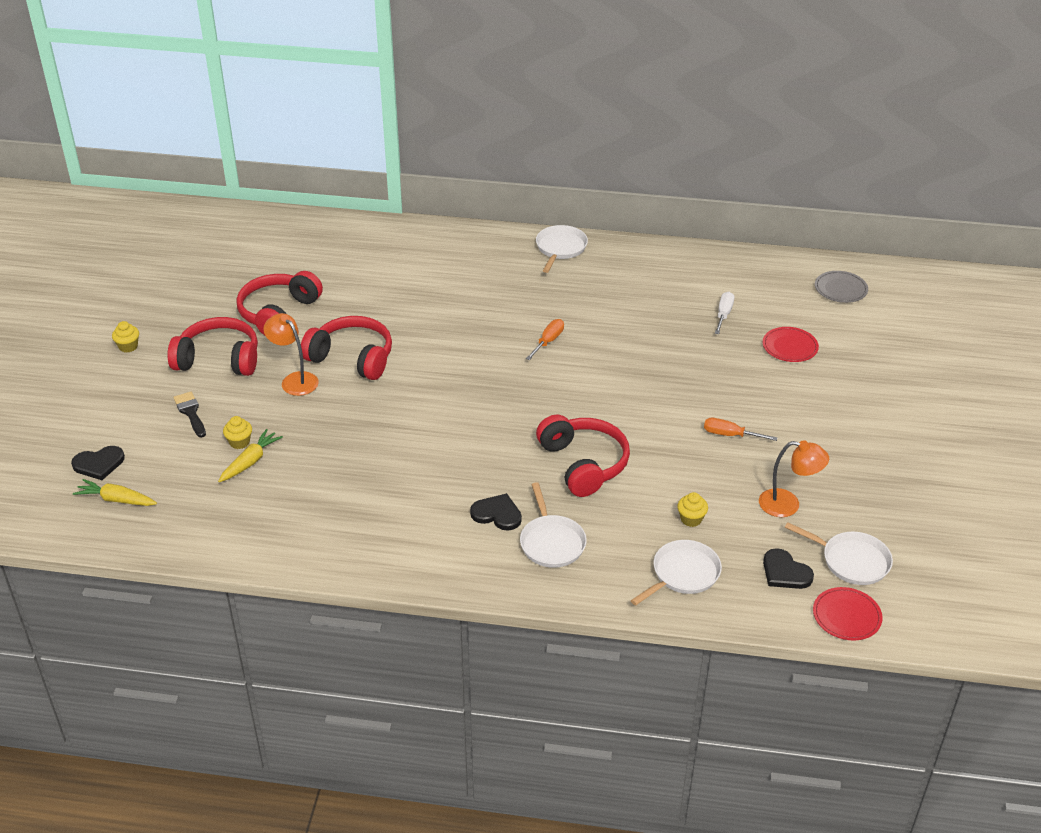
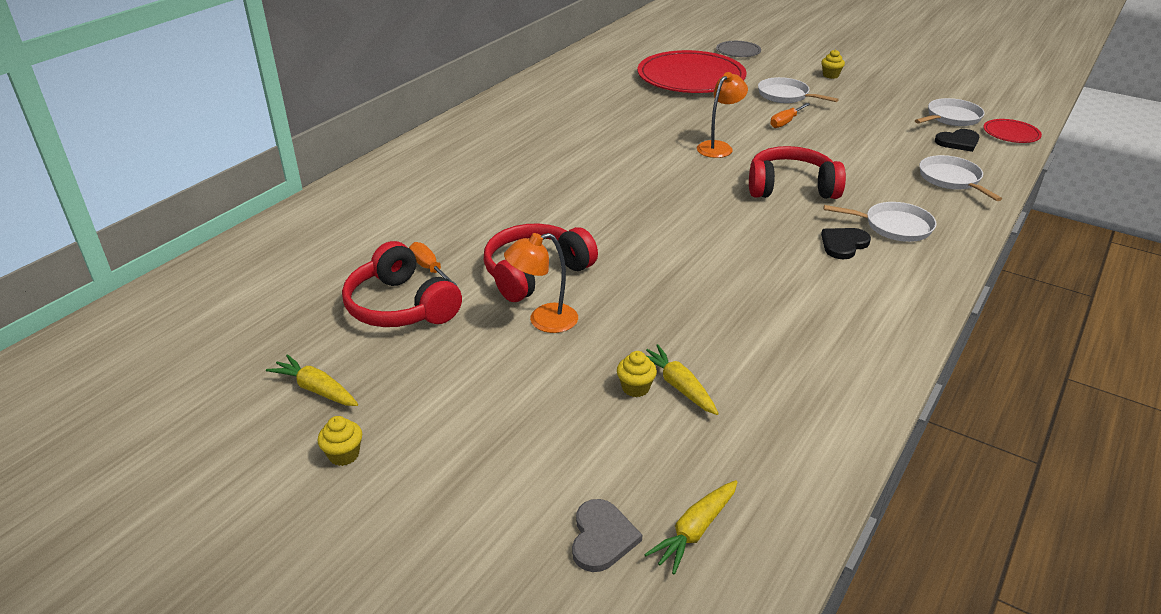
camera: 65 degrees left, 5 degrees down
(99, 464) = (602, 537): black heart -> grey heart
(179, 314) = (316, 389): none -> yellow carrot
(190, 412) = (545, 419): black brush -> none
(219, 359) = (451, 372): red headphones -> none
(548, 341) = (602, 163): orange screwdriver -> orange screwdriver (429, 268)
(560, 248) = (466, 127): white pan -> white pan (786, 95)
(691, 519) = (884, 161): yellow cupcake -> yellow cupcake (830, 75)
(723, 314) = (630, 88): white screwdriver -> none
(788, 505) = (880, 122): orange lamp -> orange lamp (719, 147)
(790, 347) = (691, 77): red plate -> red plate, size x2.27
(840, 289) = (635, 46): grey plate -> grey plate (738, 51)

